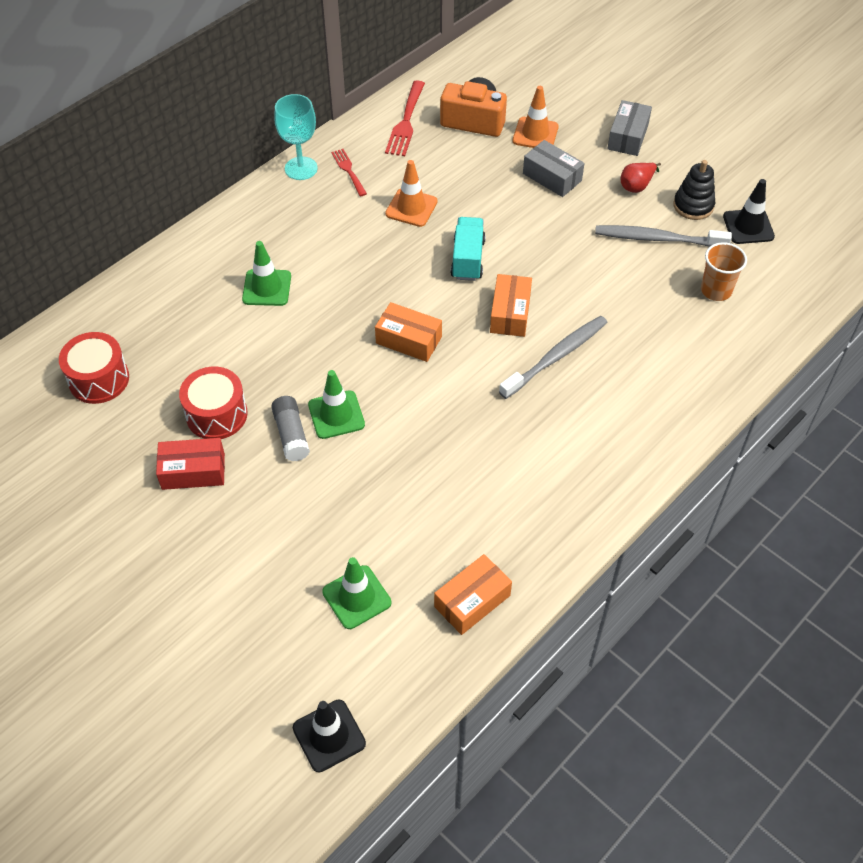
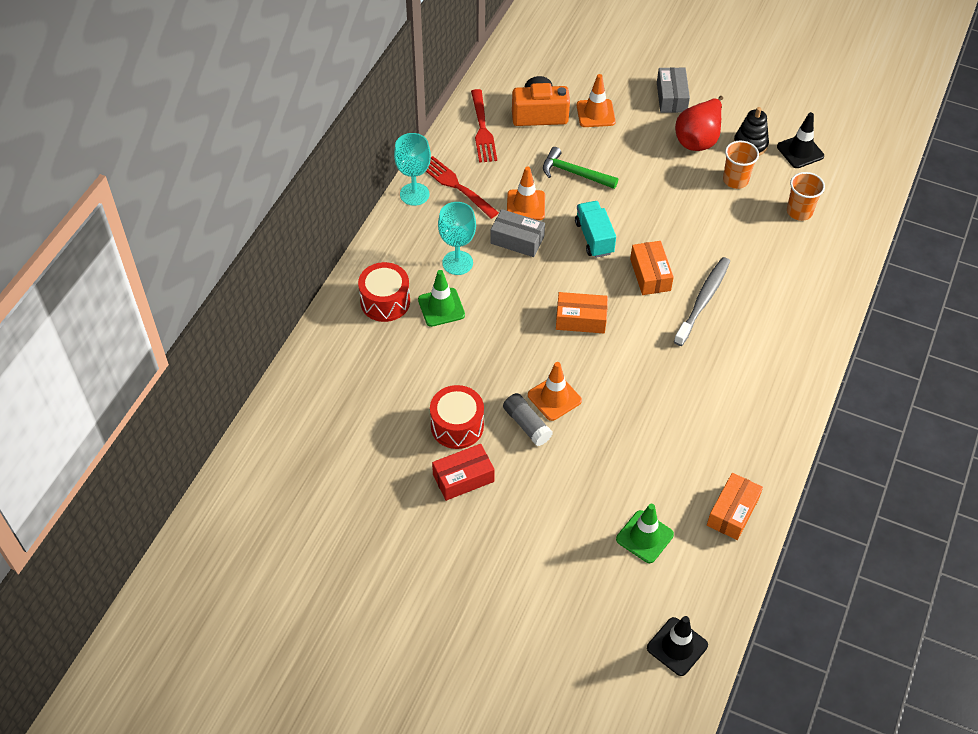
camera: 20 degrees left, 0 degrees up
(99, 379) = (341, 425): red drum -> red drum (385, 301)
(308, 247) = (457, 263): none -> turquoise goblet
(336, 415) = (554, 398): green traffic cone -> orange traffic cone
(348, 171) = (456, 186): red fork -> red fork, size x1.60
(481, 188) = (574, 173): none -> green hammer
(552, 177) = (627, 148): grey box -> grey box (517, 240)
(637, 186) = (698, 139): red pear -> red pear, size x1.80
(657, 239) = (735, 180): grey toothbrush -> orange cup

